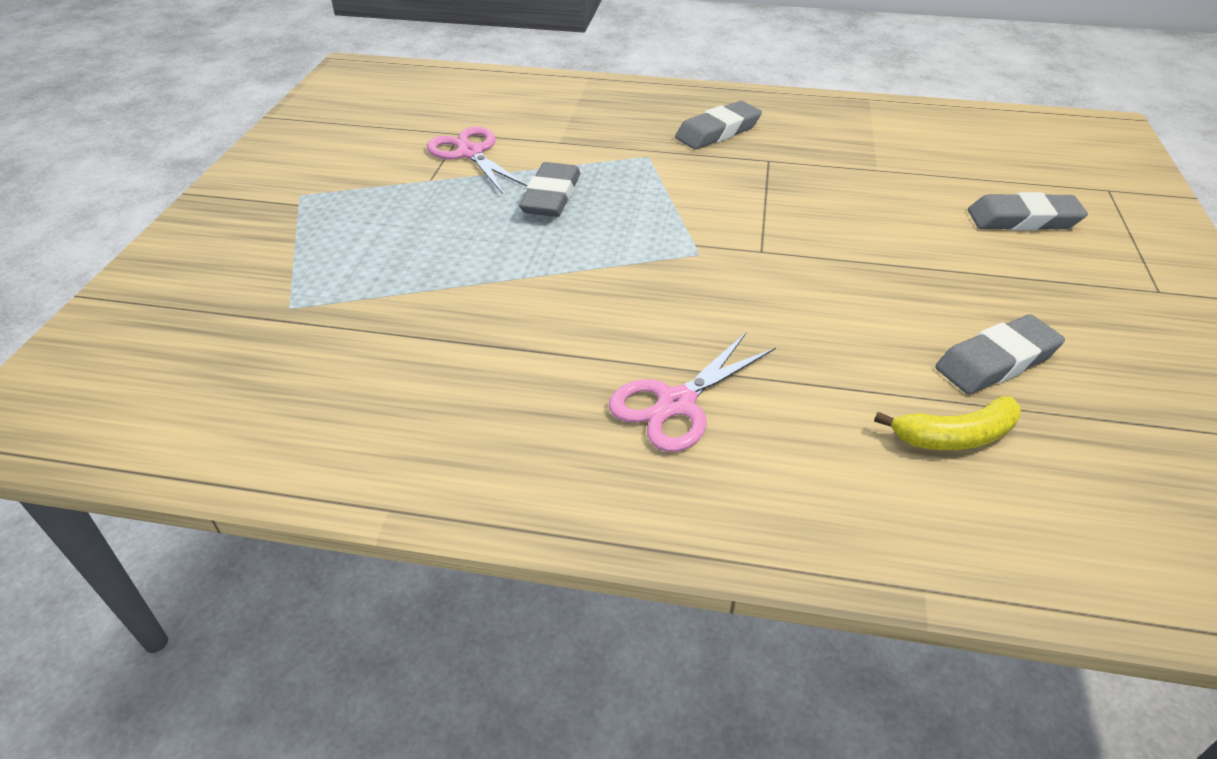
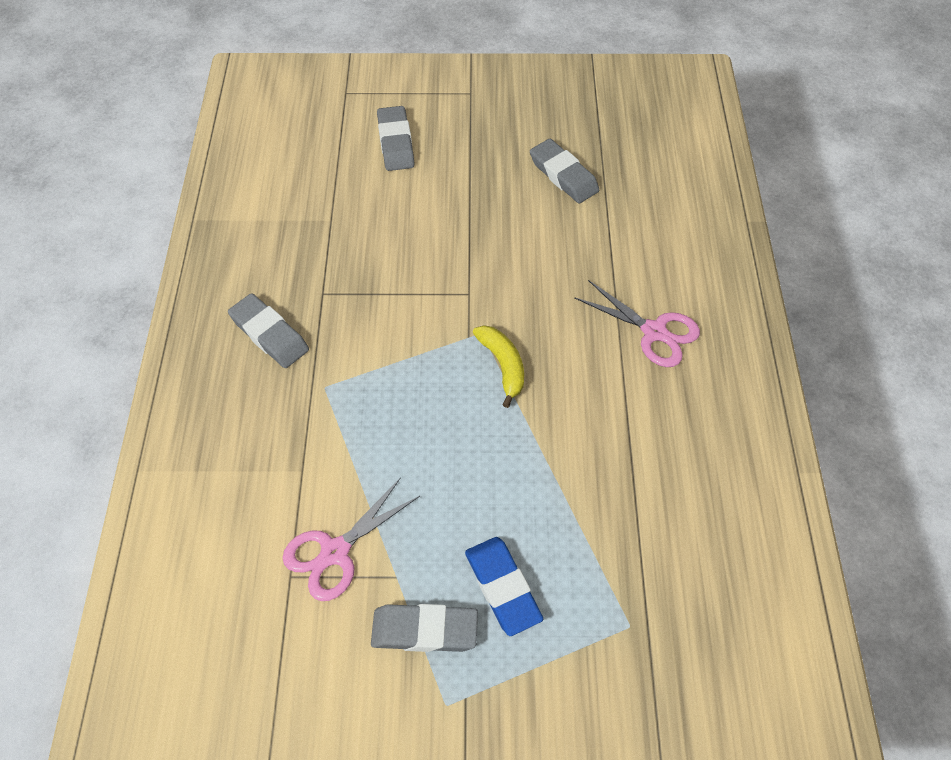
camera: 100 degrees left, 15 degrees up
(383, 234) = (503, 587): none -> blue eraser
(551, 196) = (411, 456): grey eraser -> grey eraser (424, 630)
(954, 436) = (636, 200): yellow banana -> yellow banana (503, 366)

